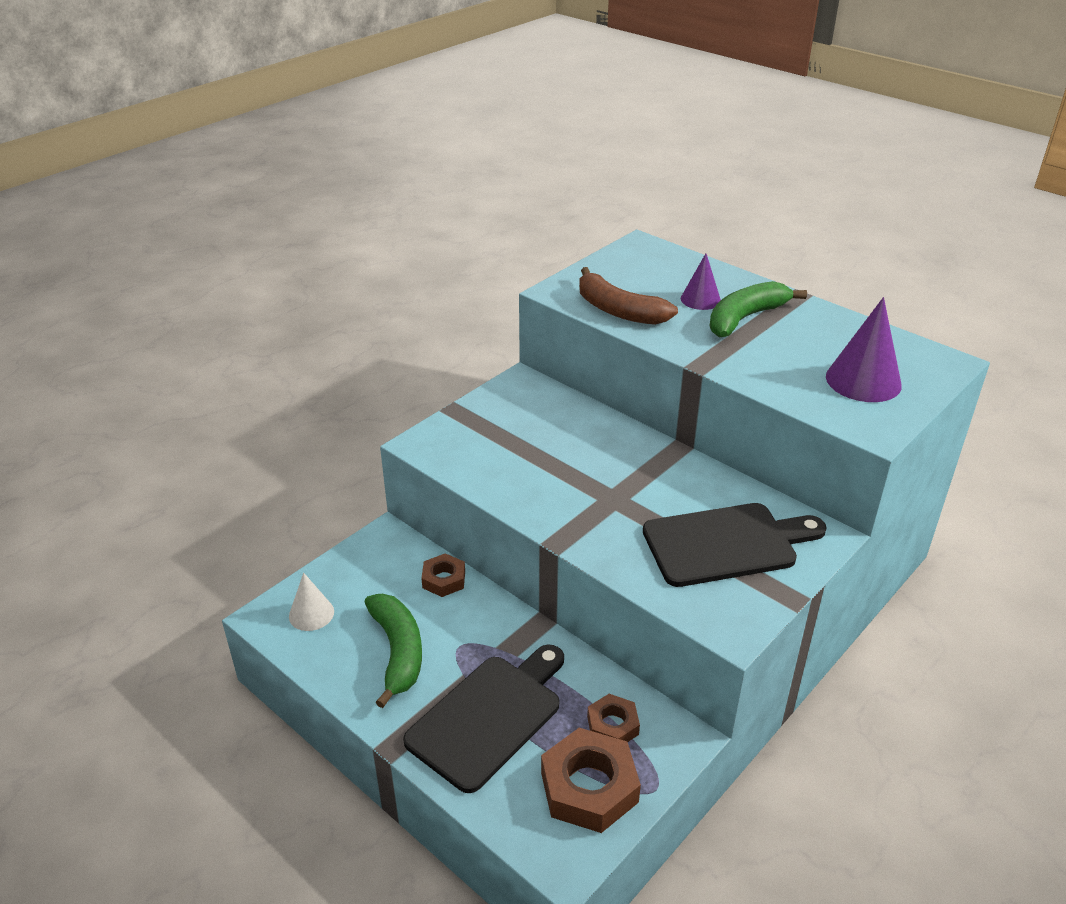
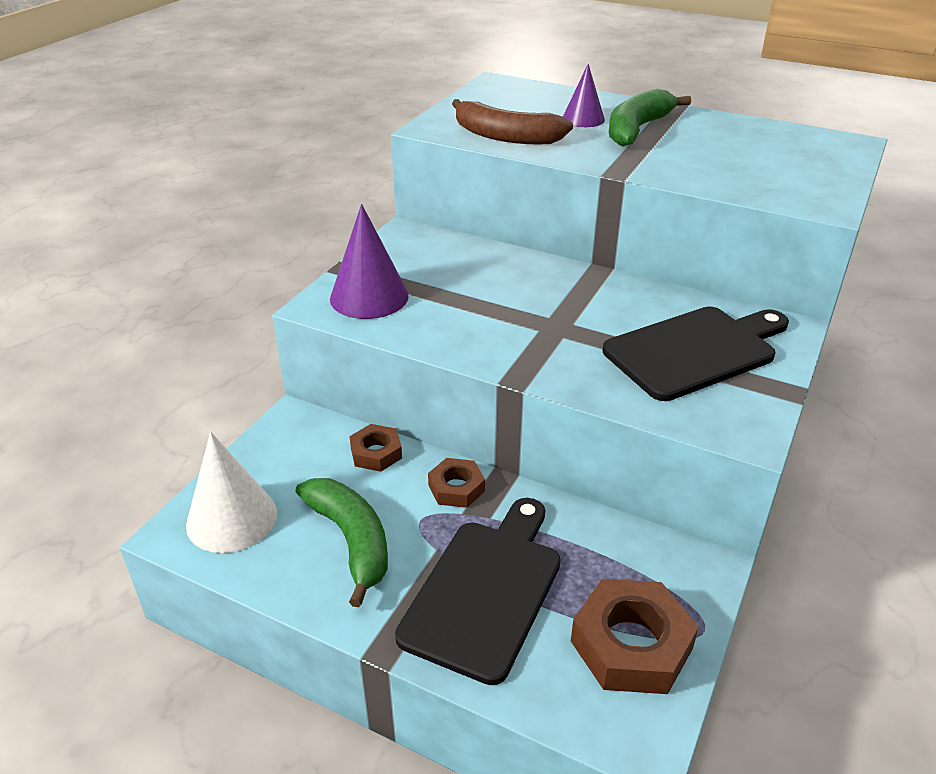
camera: 15 degrees left, 0 degrees up
(311, 614) = (231, 518): white cone -> white cone, size x1.64
(612, 725) = (626, 570): brown nut -> brown nut (456, 488)
(863, 380) = (785, 166): purple cone -> purple cone (369, 297)

